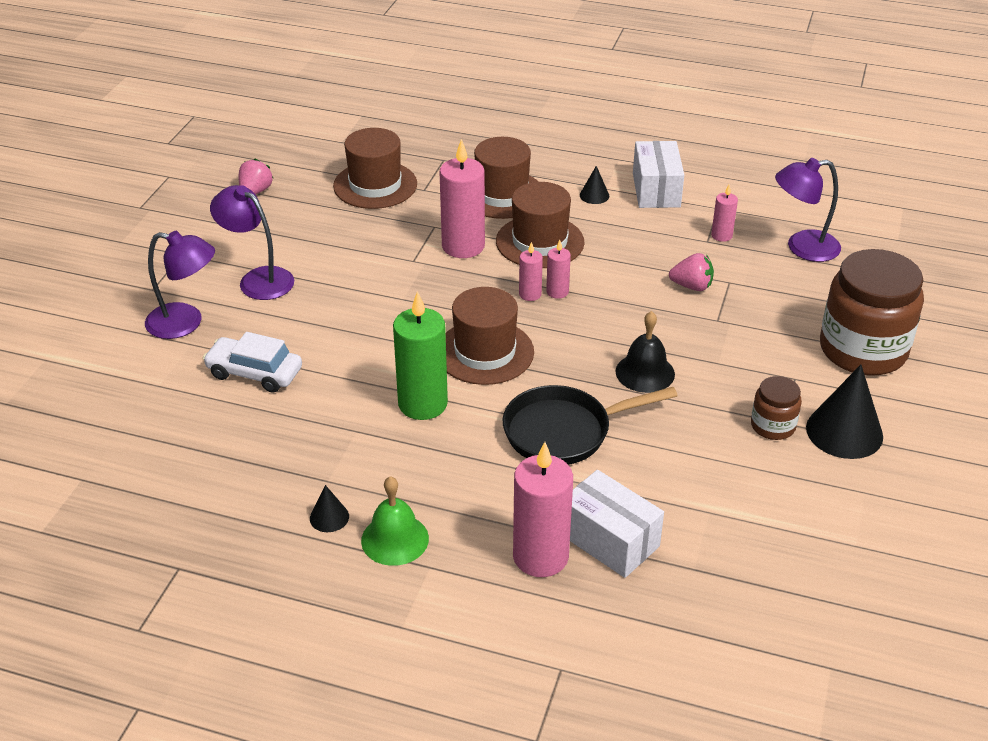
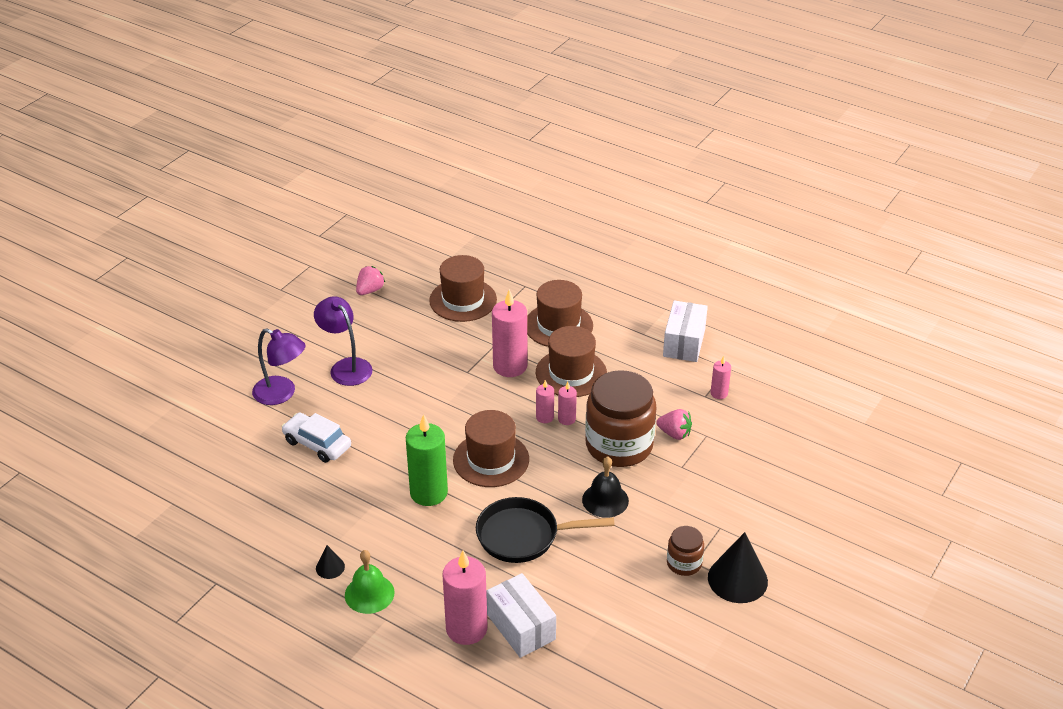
camera: 15 degrees right, 0 degrees up
(594, 195) = (631, 339): black cone -> none
(802, 247) = (780, 416): purple lamp -> none
(863, 350) = (786, 514): brown jar -> brown jar (619, 445)

